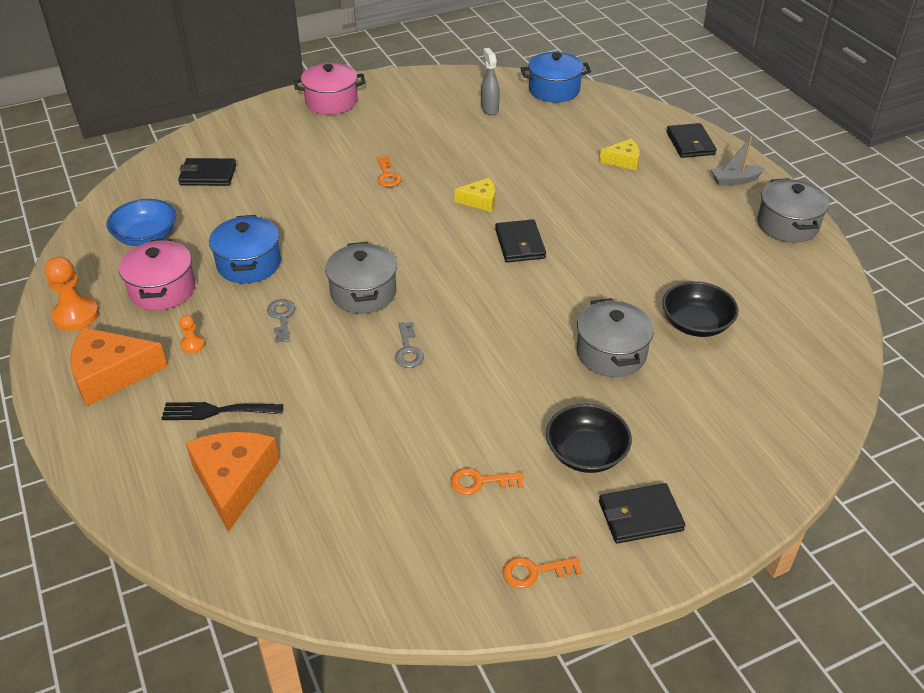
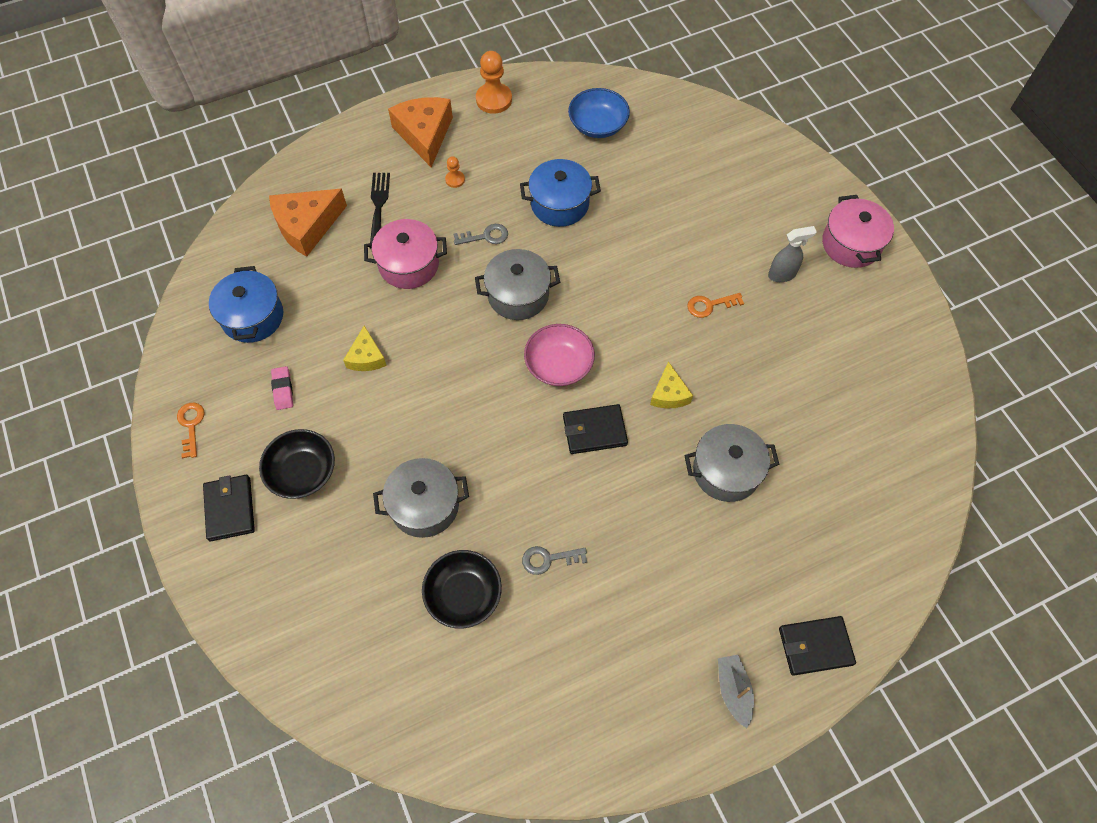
camera: 90 degrees right, 20 degrees up
(162, 290) = (524, 149): pink pot -> pink pot (409, 265)
(208, 175) = (697, 155): black wallet -> none
(233, 481) = (307, 226): orange cheese -> orange cheese turned 150 degrees clockwise
(408, 350) = (440, 333): grey key -> grey key (549, 559)
(449, 265) = (559, 365): none -> pink bowl
(480, 482) = (283, 389): orange key -> pink eraser
(489, 109) = (862, 407): grey spray bottle -> grey spray bottle (782, 274)
(554, 90) = (923, 484): blue pot -> blue pot (253, 317)
(623, 161) = (764, 555): yellow cheese -> yellow cheese (366, 357)
(787, 225) = (640, 739): grey pot -> grey pot (726, 471)

